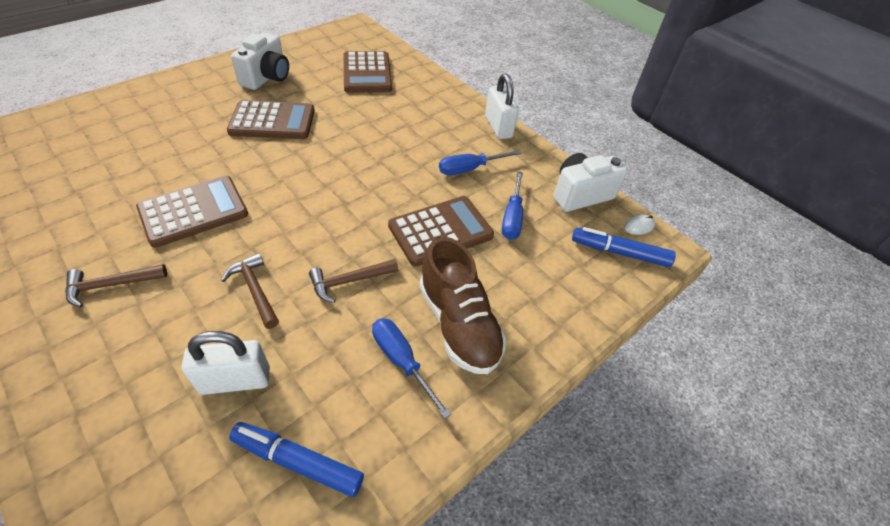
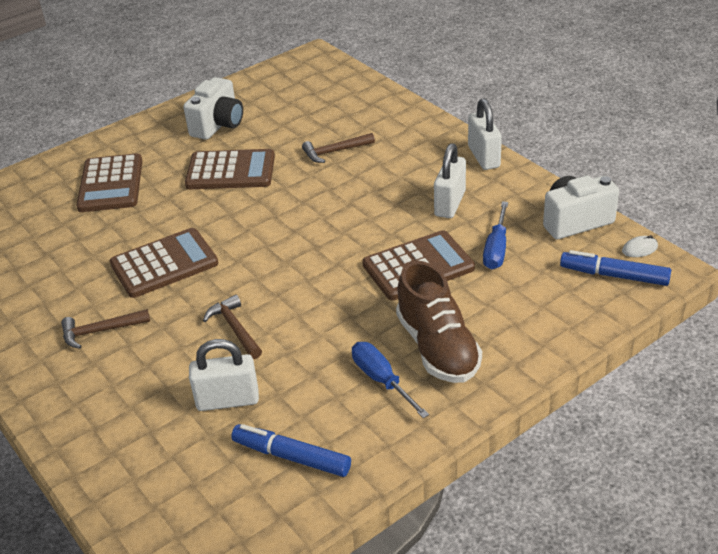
camera: 10 degrees right, 10 degrees down
(349, 281) = (326, 317): brown hammer -> brown hammer (335, 152)
(367, 73) = (330, 110): brown calculator -> brown calculator (110, 184)
(469, 169) = (450, 204): blue screwdriver -> white padlock

